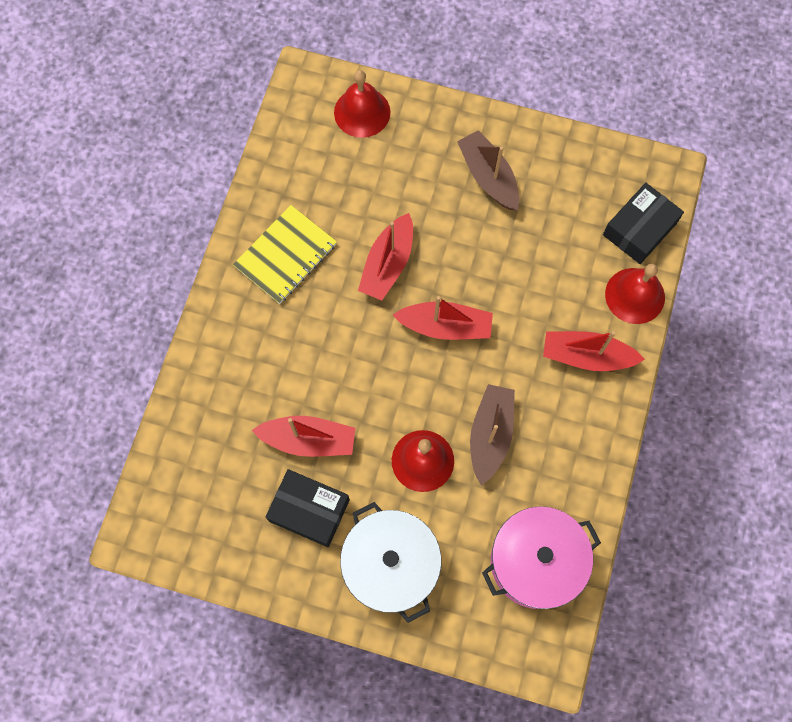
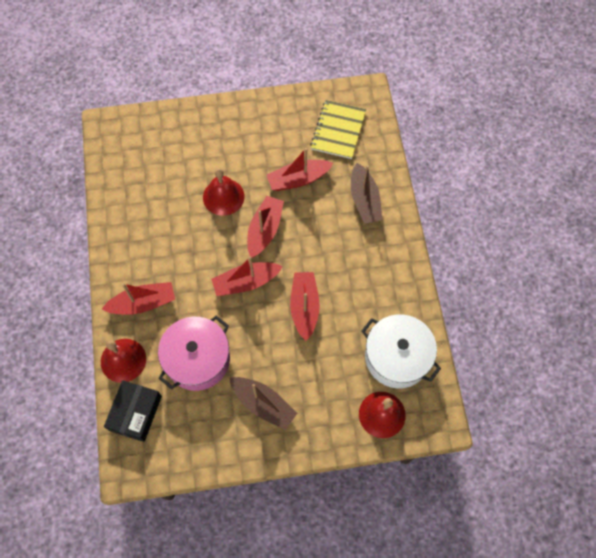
camera: 155 degrees right, 5 degrees down
(286, 255) = (375, 283): yellow notebook -> yellow notebook (338, 130)
(309, 510) = (277, 144): black box -> none
(389, 386) = (265, 230): none -> red boat
(390, 565) = (216, 136): white pot -> white pot (397, 357)
(490, 434) = (188, 228): brown boat -> brown boat (364, 200)
(536, 562) = (132, 171): pink pot -> pink pot (197, 359)

